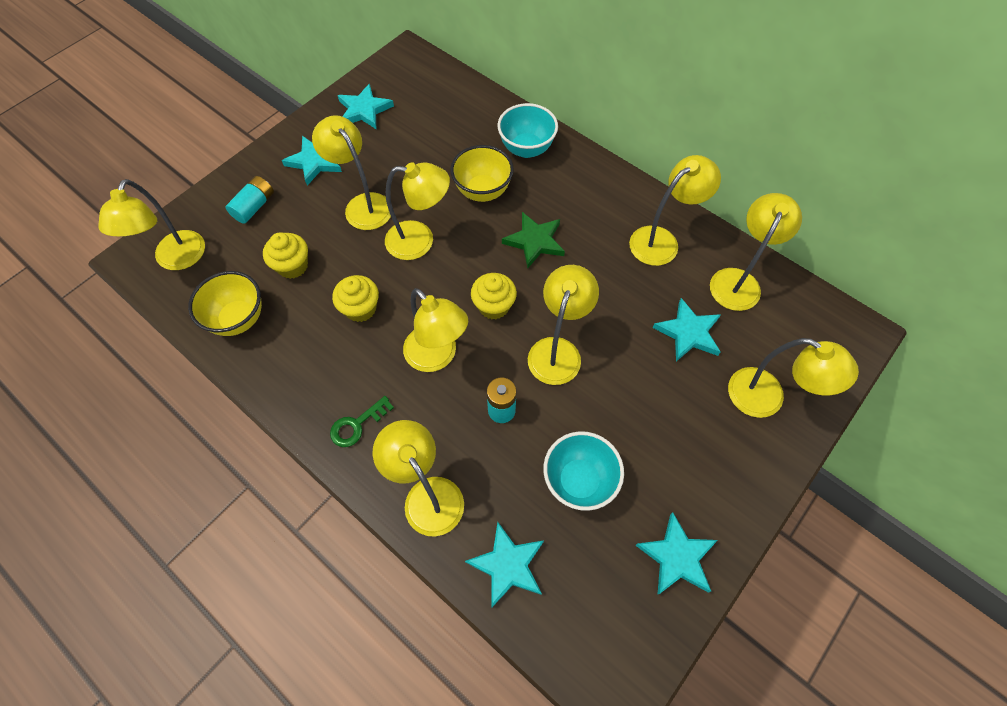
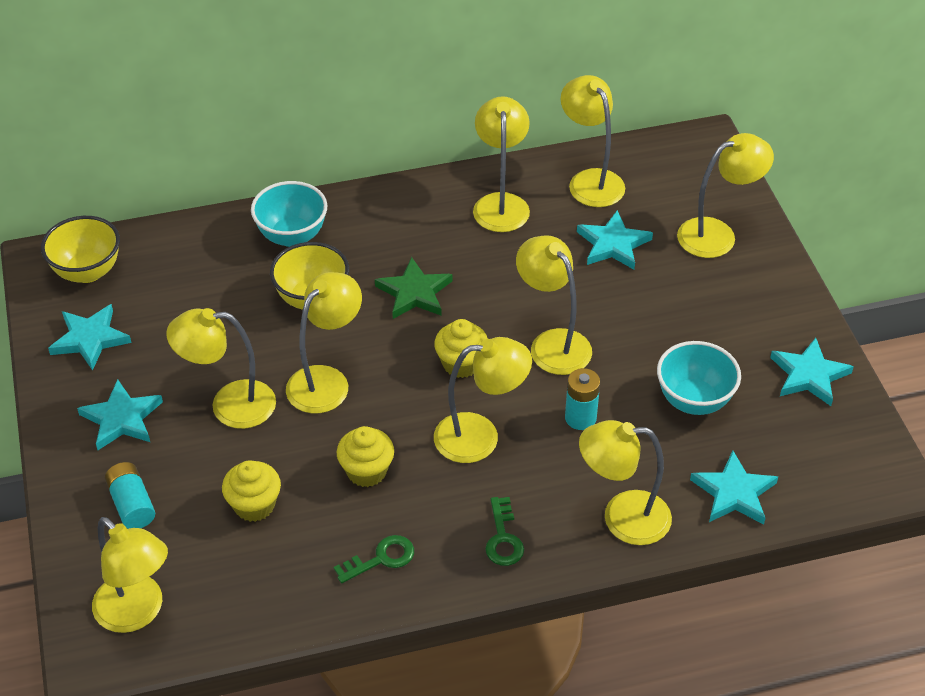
camera: 55 degrees left, 15 degrees down
(238, 319) = (281, 585): yellow bowl -> yellow bowl (87, 271)
(293, 361) = (381, 559): none -> green key

